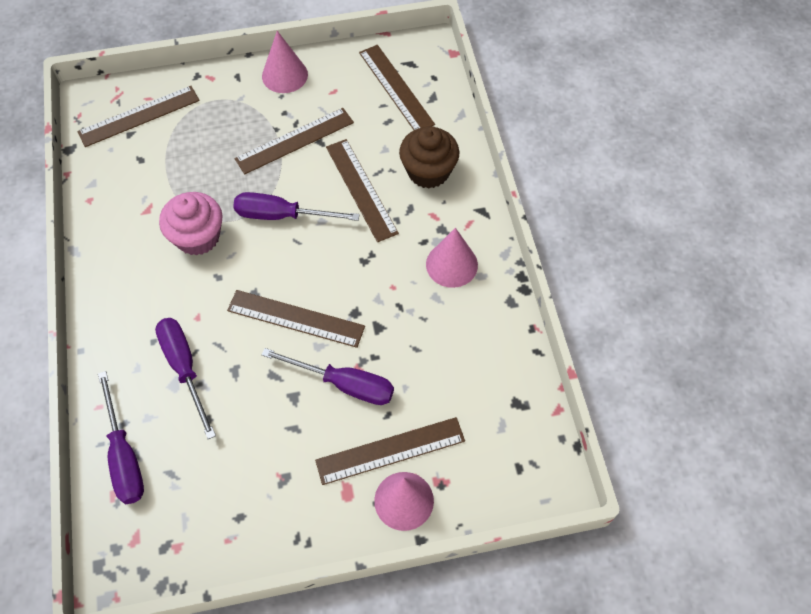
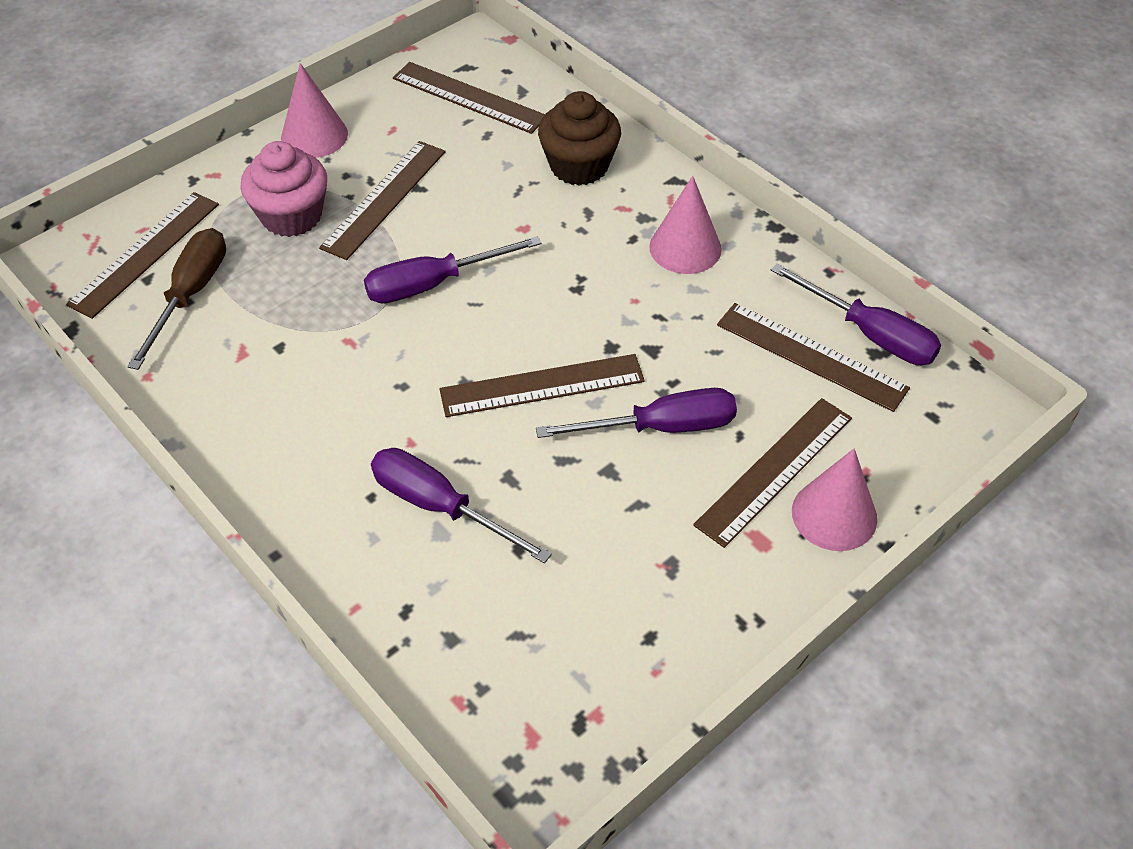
camera: 30 degrees left, 10 degrees down
(124, 456) = (438, 647): purple screwdriver -> purple screwdriver (870, 334)
(145, 156) = (190, 294): none -> brown screwdriver
(198, 237) = (338, 353): pink cupcake -> pink cupcake (291, 216)
(361, 189) = (511, 216): brown ruler -> brown ruler (811, 356)

